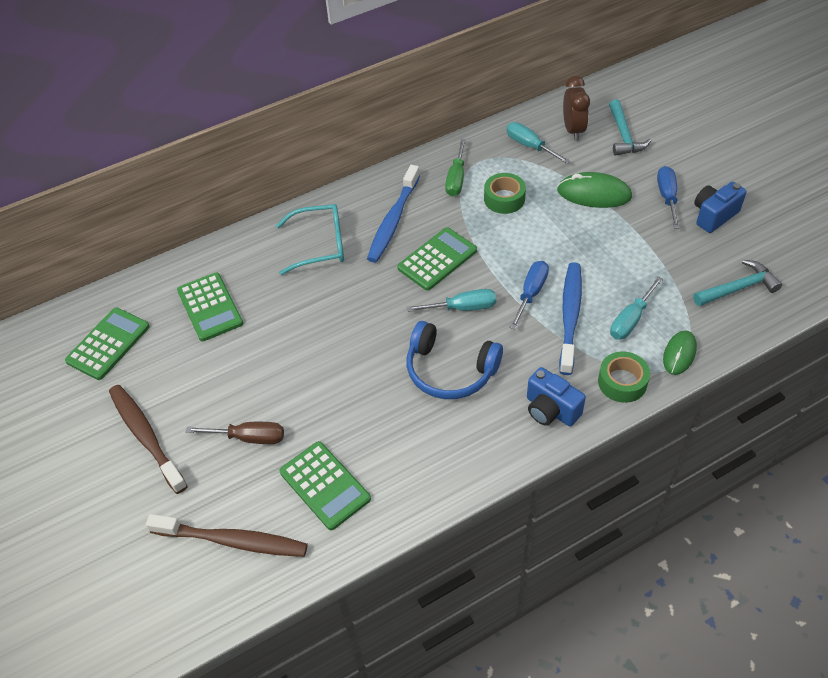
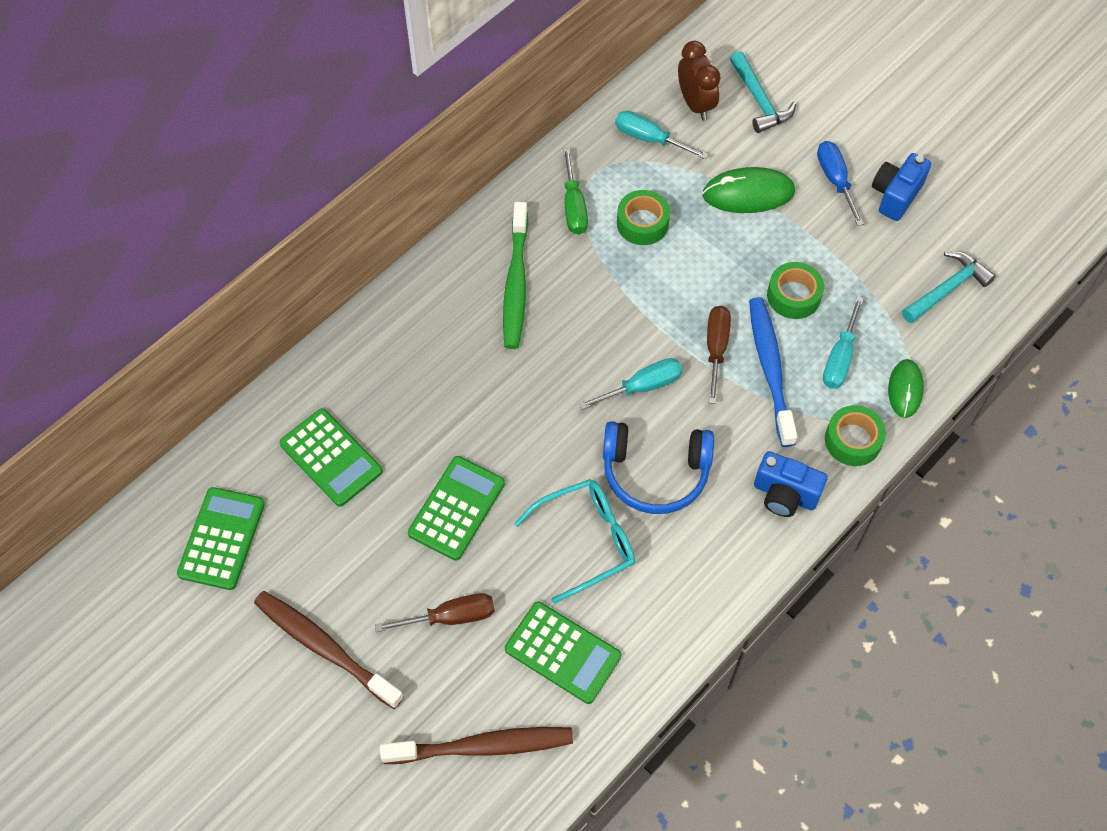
camera: 20 degrees left, 10 degrees up
(320, 245) = (437, 339): turquoise glasses -> turquoise glasses (586, 540)
(393, 220) = (516, 283): blue toothbrush -> green toothbrush
(437, 259) = (589, 327): green calculator -> green calculator (456, 508)
(531, 293) = (716, 348): blue screwdriver -> brown screwdriver
(607, 269) = (793, 296): none -> green tape

